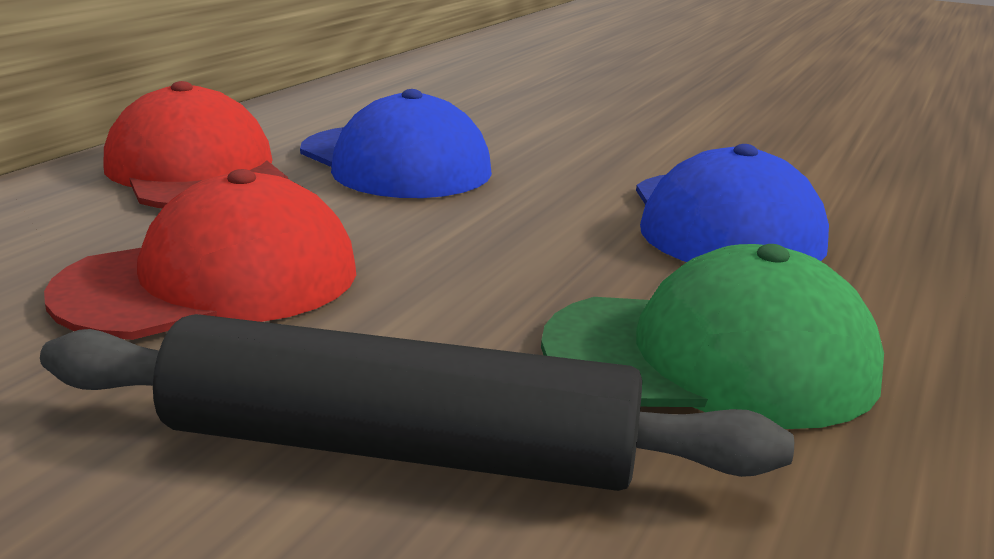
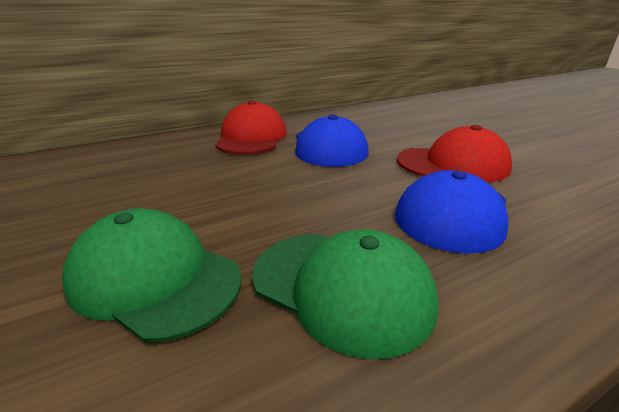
camera: 35 degrees right, 5 degrees up
(212, 281) = (196, 183): red cap -> red cap (453, 164)
(399, 449) = (154, 278): black rolling pin -> green cap

